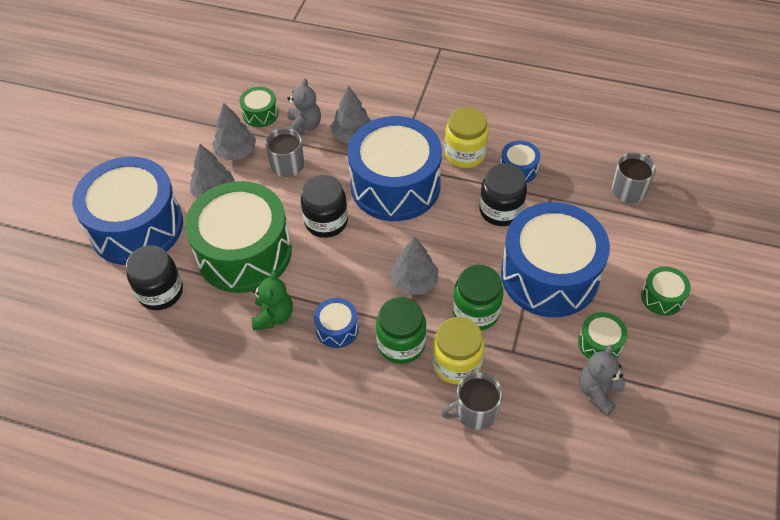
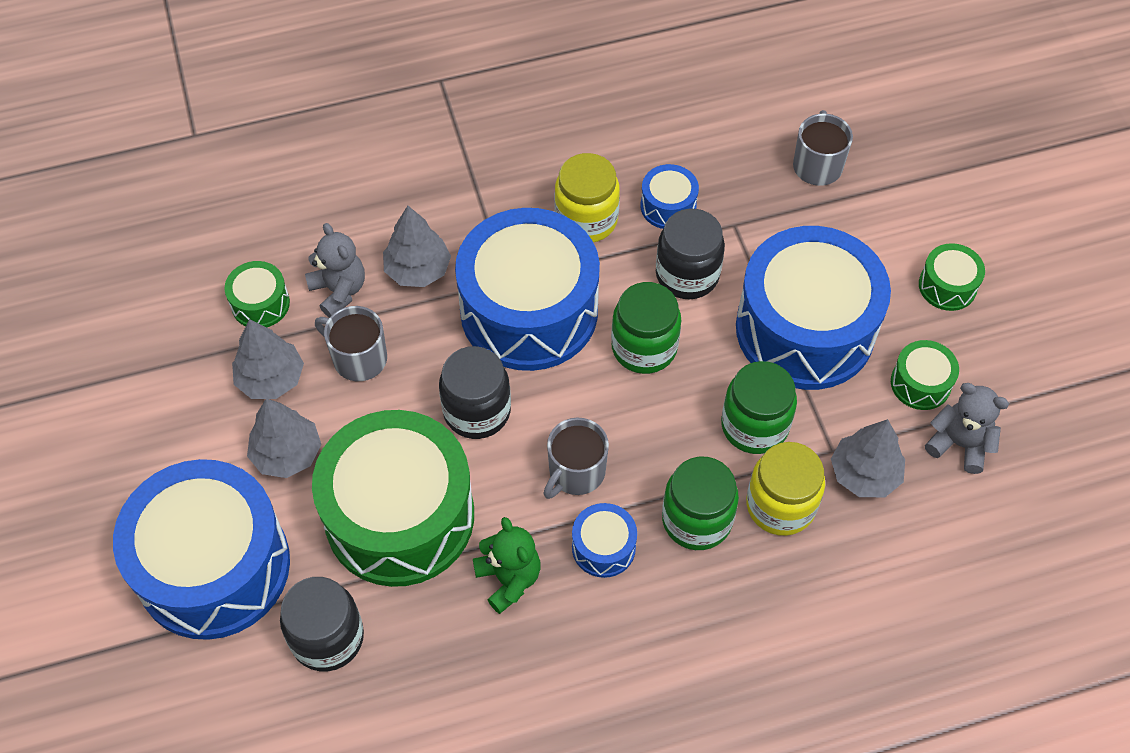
camera: 35 degrees left, 5 degrees up
(414, 282) = (652, 430): grey tree -> grey tree (864, 474)
(444, 236) = (644, 347): none -> green jar
(475, 411) = (844, 552): grey mug -> grey mug (575, 472)
(598, 392) = (959, 444): grey teddy bear -> grey teddy bear turned 120 degrees clockwise

